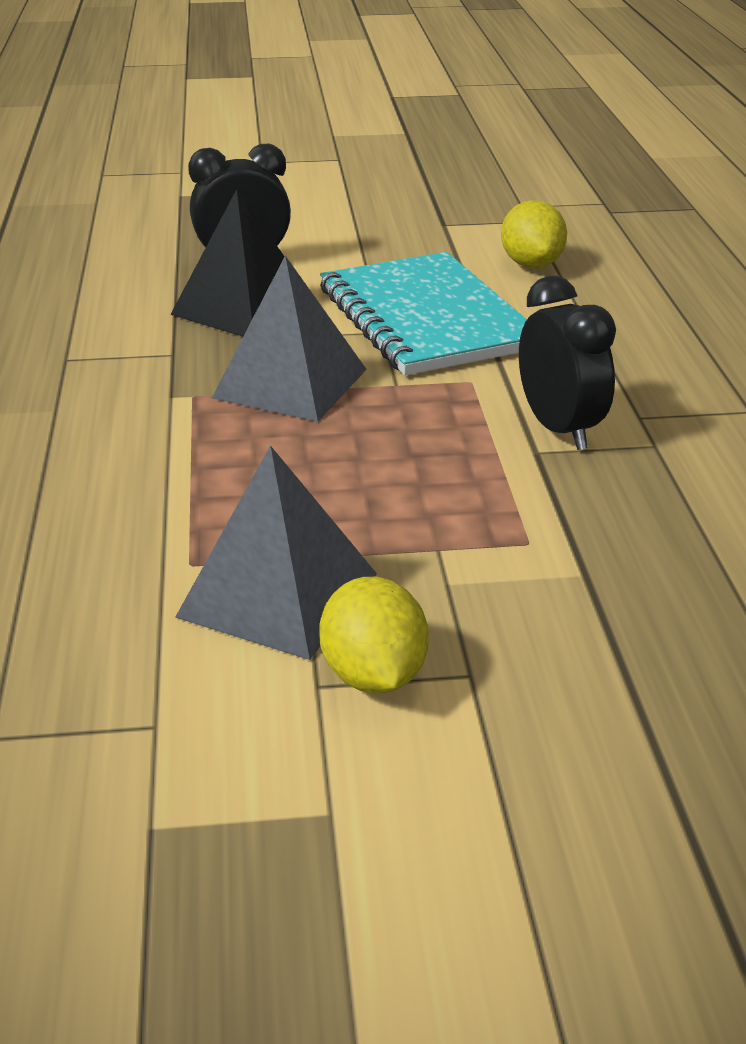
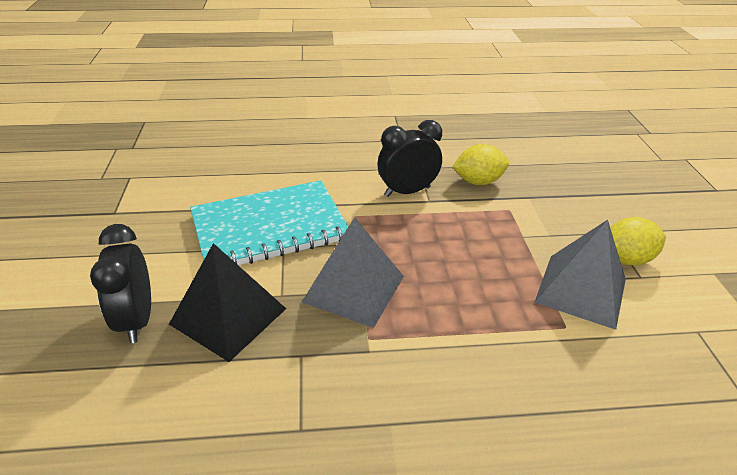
camera: 90 degrees left, 5 degrees up
(531, 264) = (202, 182): yellow lemon -> yellow lemon (478, 181)

